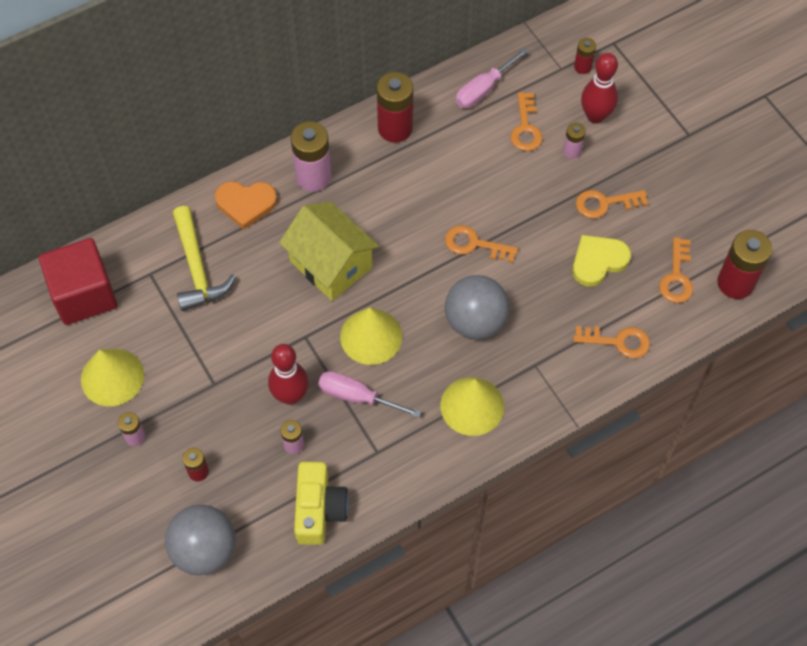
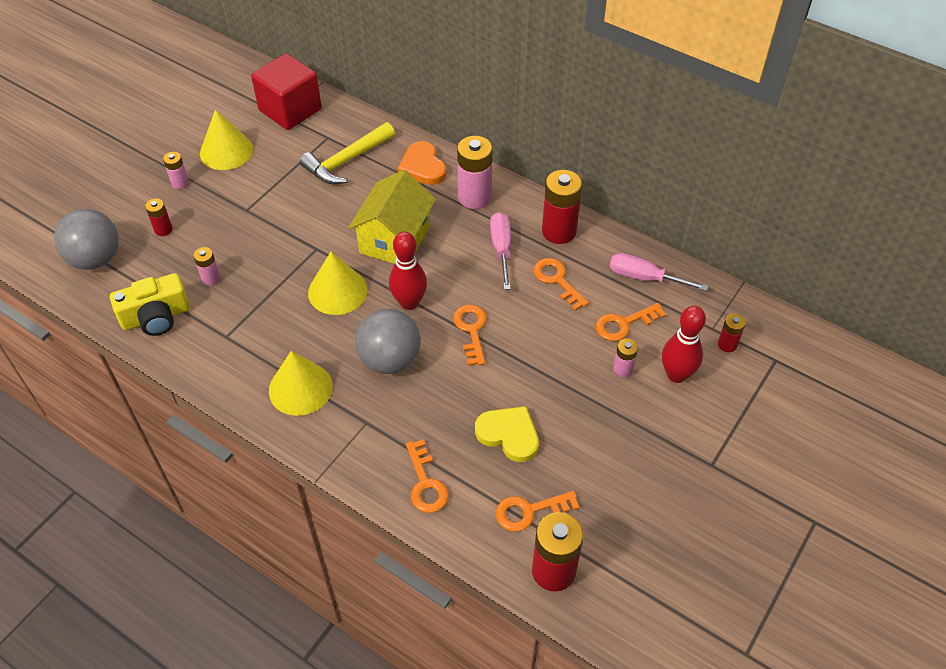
camera: 65 degrees right, 10 degrees down
(290, 395) = (256, 260): red bowling pin -> red bowling pin (409, 302)
(357, 397) = (273, 303): pink screwdriver -> pink screwdriver (501, 249)
(605, 203) = (579, 418): orange key -> orange key (557, 280)

